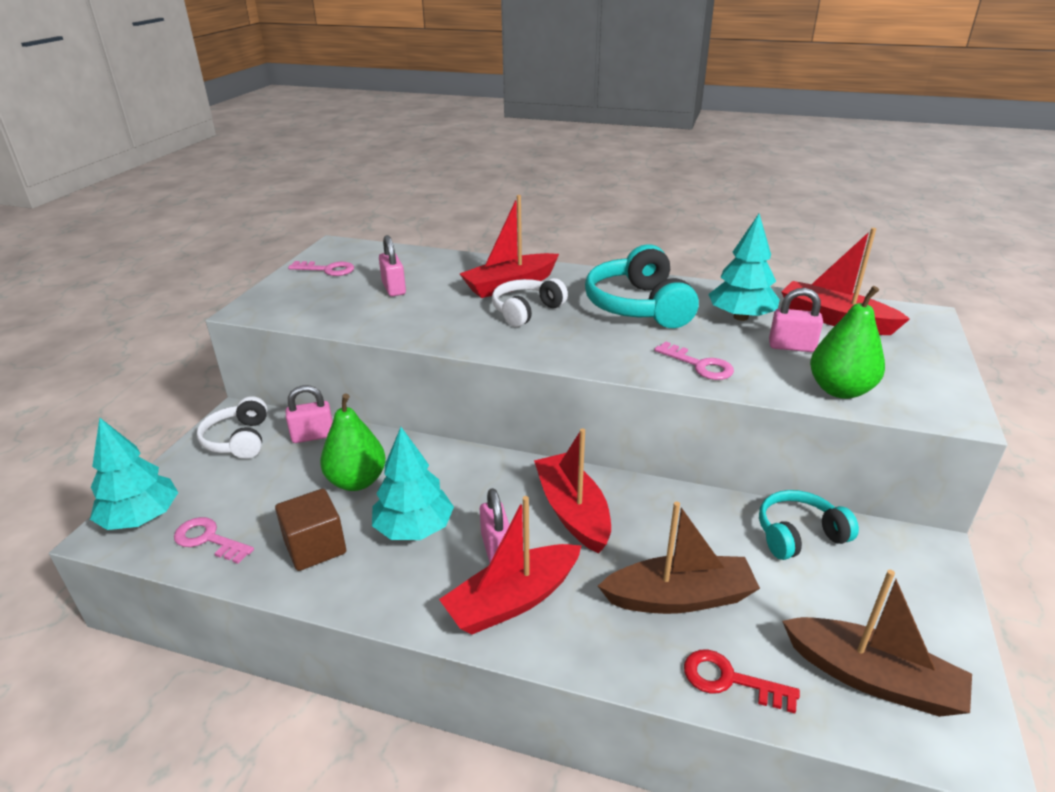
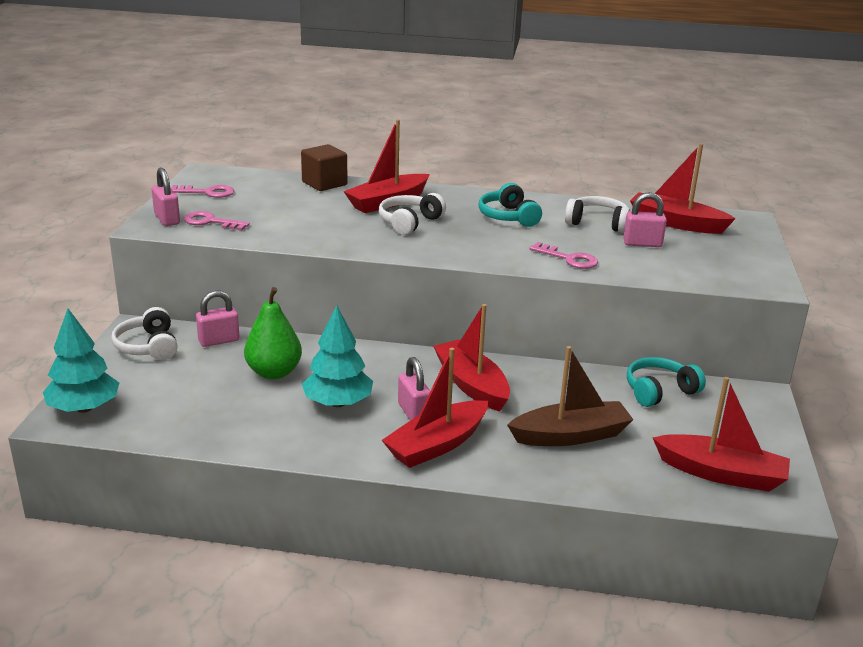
camera: 10 degrees left, 5 degrees down
(208, 539) = (155, 420): pink key -> pink key (210, 222)
(315, 547) = (255, 420): brown cube -> brown cube (324, 183)
(394, 288) = (279, 207): pink padlock -> pink padlock (167, 219)
(638, 306) = (508, 217): turquoise headphones -> turquoise headphones, size x0.63
(729, 680) = (616, 481): red key -> none
(741, 317) = (597, 223): turquoise tree -> white headphones
(840, 390) = (683, 272): green pear -> none
(872, 678) = (721, 474): brown boat -> red boat

